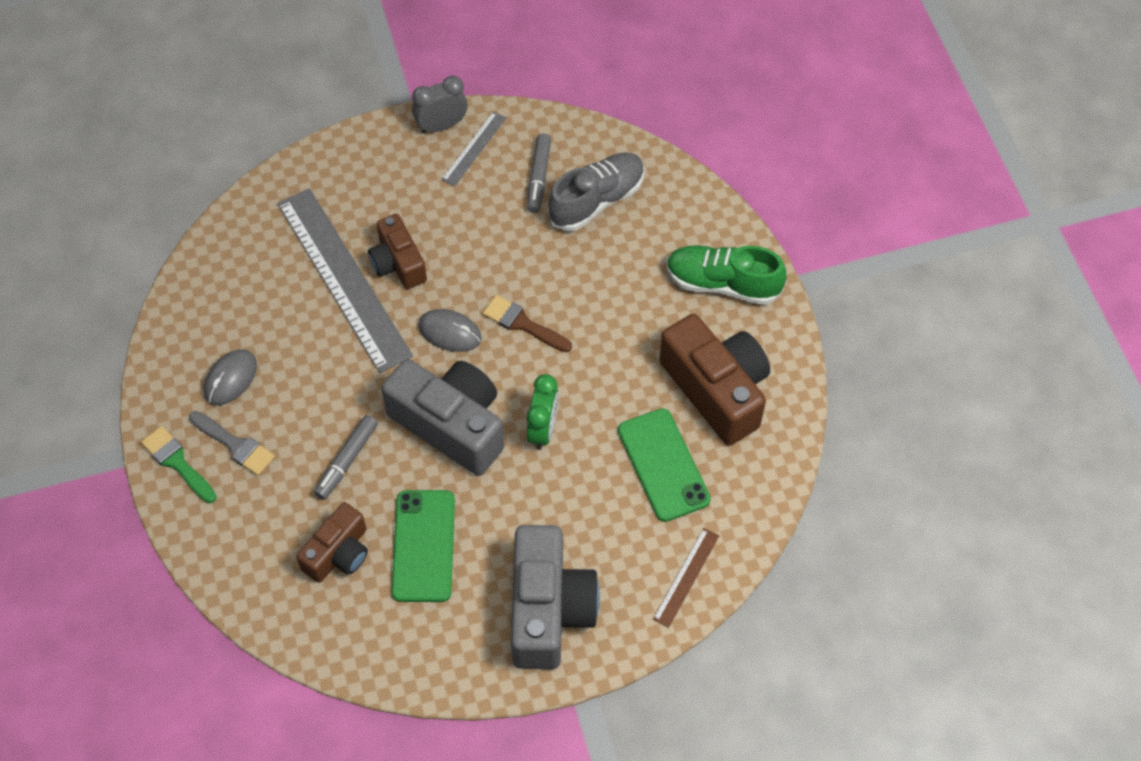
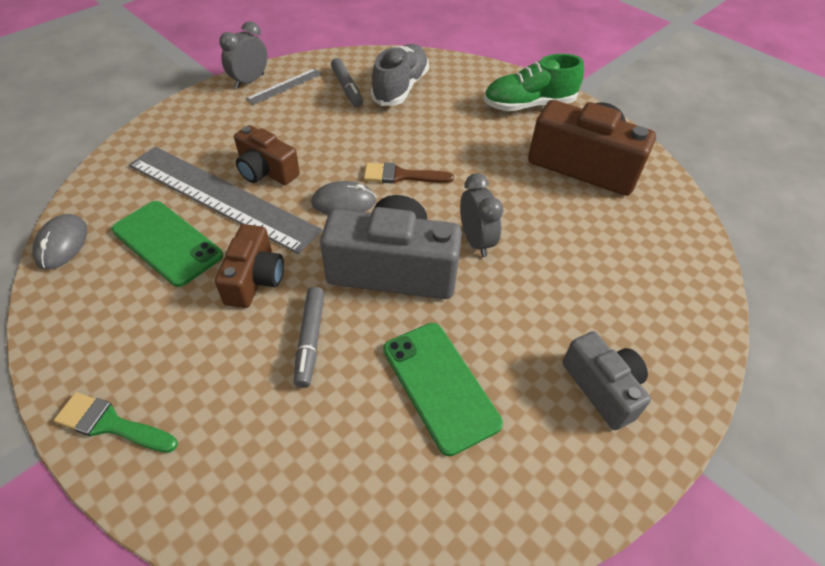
camera: 30 degrees left, 10 degrees down
(230, 379) = (142, 316): grey mouse -> grey mouse (62, 244)
(235, 445) = (176, 376): grey brush -> none
(338, 553) = (355, 436): brown camera -> brown camera (255, 279)
(474, 148) = (285, 86): grey ruler -> grey ruler turned 45 degrees clockwise
(543, 429) = (476, 241): green clock -> grey clock
(548, 609) = (602, 388): grey camera -> grey camera, size x0.59
(663, 465) = (592, 228): green phone -> green phone (167, 243)
(686, 577) = (688, 303): brown ruler -> none

